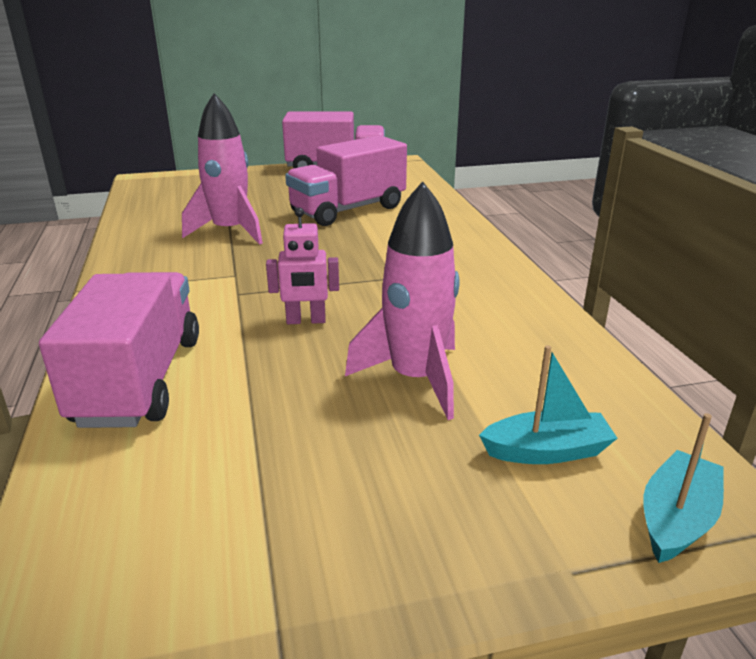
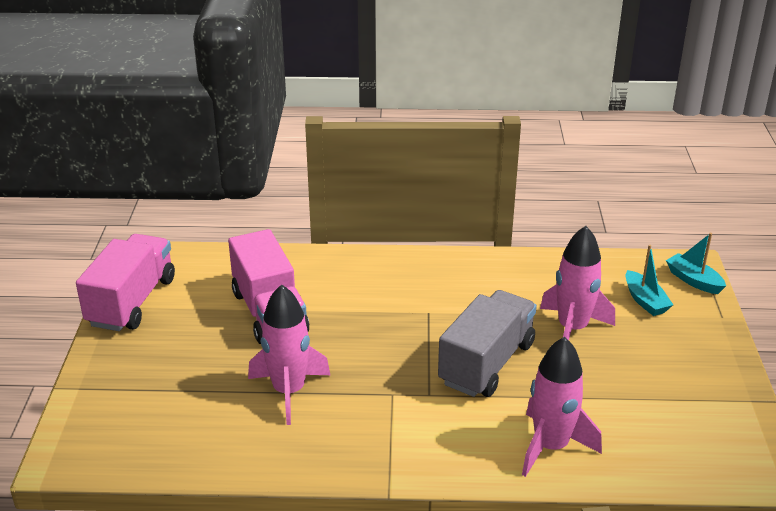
camera: 75 degrees left, 5 degrees up
(140, 380) = (551, 446): pink truck -> pink rocket
(306, 321) = (487, 363): pink robot -> grey truck
(547, 451) = (645, 301): turquoise boat -> turquoise boat turned 150 degrees clockwise

